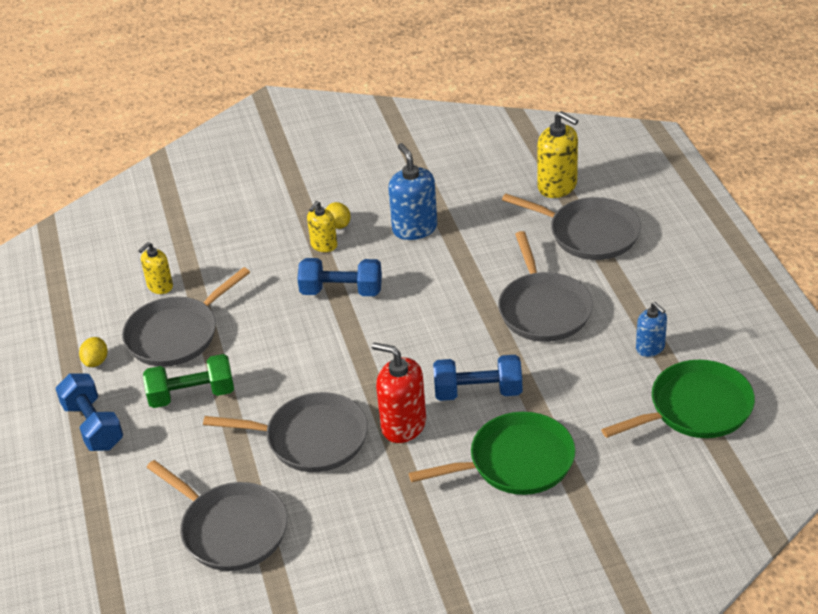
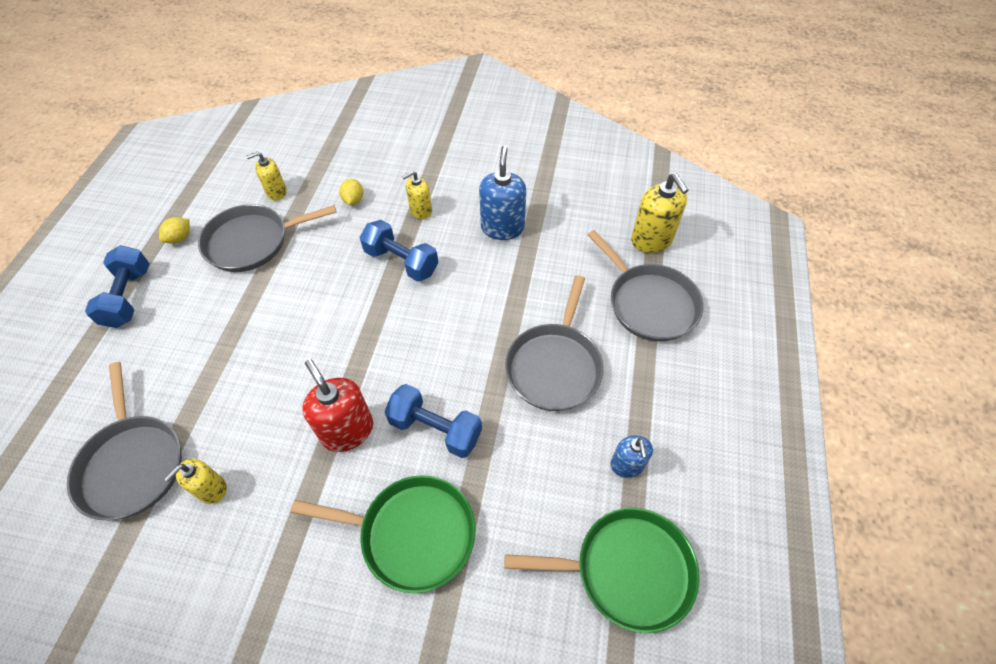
camera: 25 degrees right, 15 degrees up
(192, 395) = (216, 306): green dumbbell -> none
(311, 438) = (266, 402): grey pan -> none
(320, 512) = (211, 489): none -> yellow soap dispenser
(338, 225) = (445, 197): yellow lemon -> yellow lemon (353, 200)

